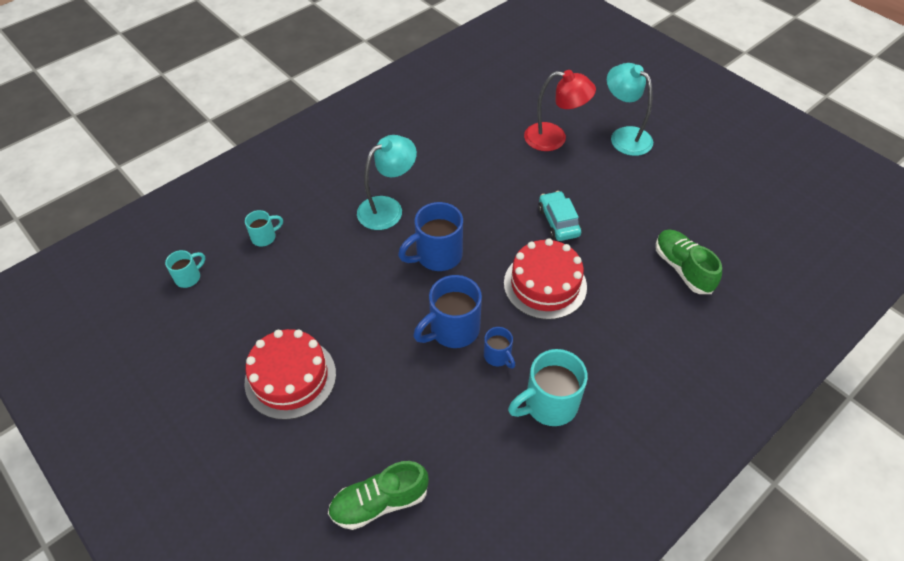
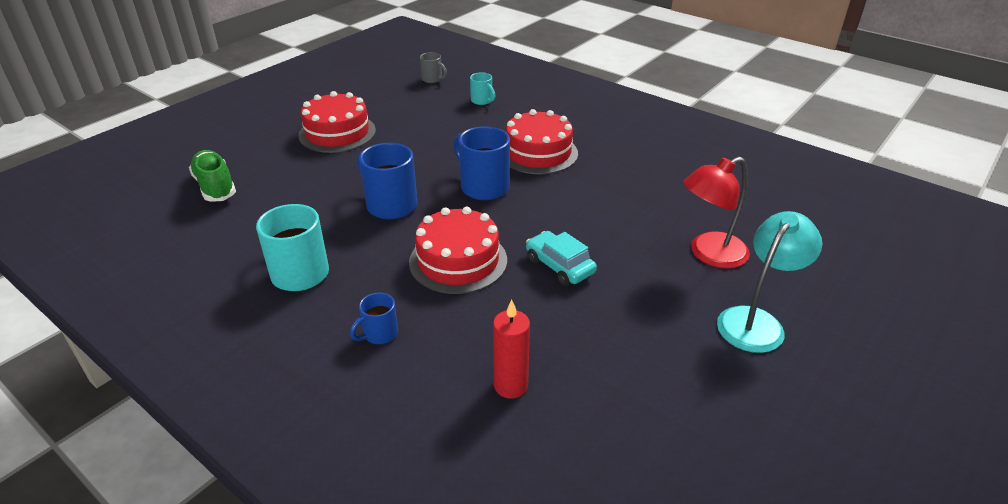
camera: 80 degrees right, 15 degrees down
(189, 277) = (432, 79): turquoise mug -> grey mug
(388, 208) = (538, 153): turquoise lamp -> red cake
(498, 356) = (359, 235): blue mug -> blue mug (379, 334)
(554, 138) = (709, 254): red lamp -> red lamp turned 60 degrees clockwise
(558, 222) = (559, 266): turquoise car -> turquoise car turned 105 degrees counterclockwise
(682, 268) = (510, 386): green shoe -> red candle

